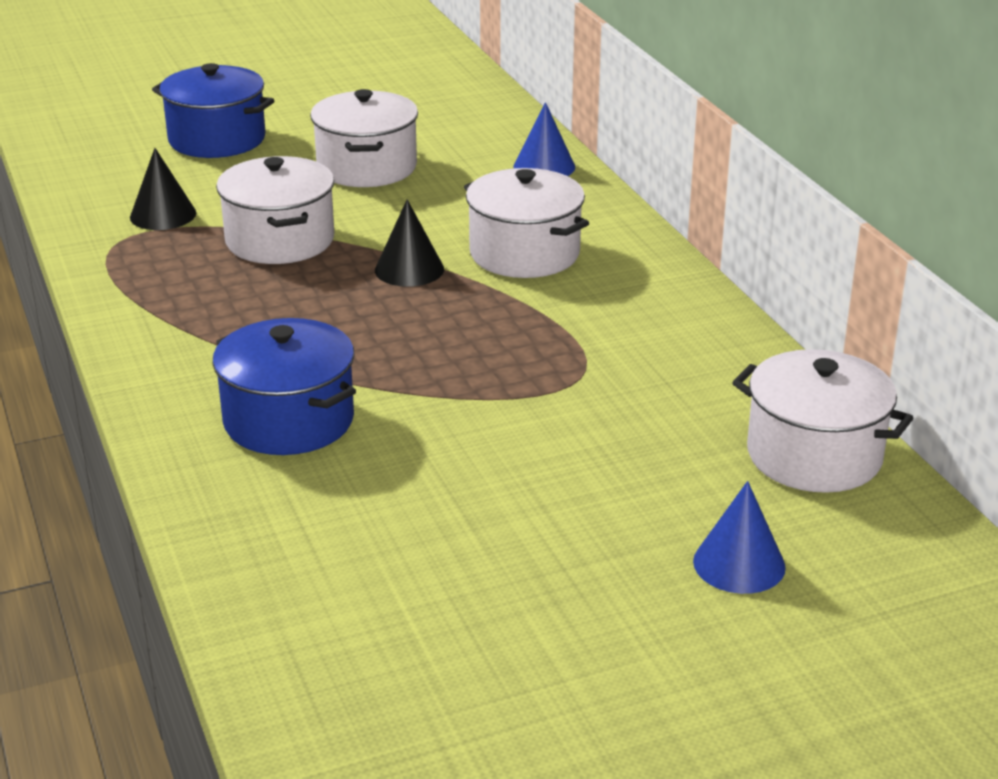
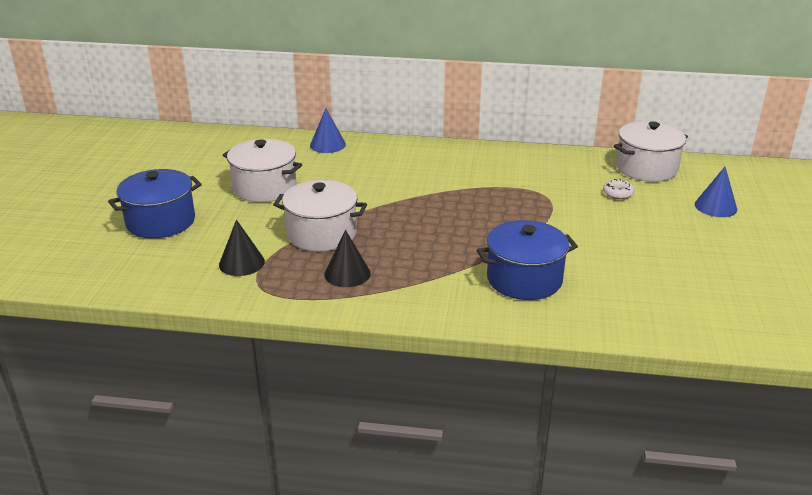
camera: 60 degrees left, 0 degrees up
(409, 269) = (398, 207): black cone -> black cone (347, 274)
(524, 253) = (414, 175): white pot -> none
(669, 445) = (618, 193): none -> white donut

